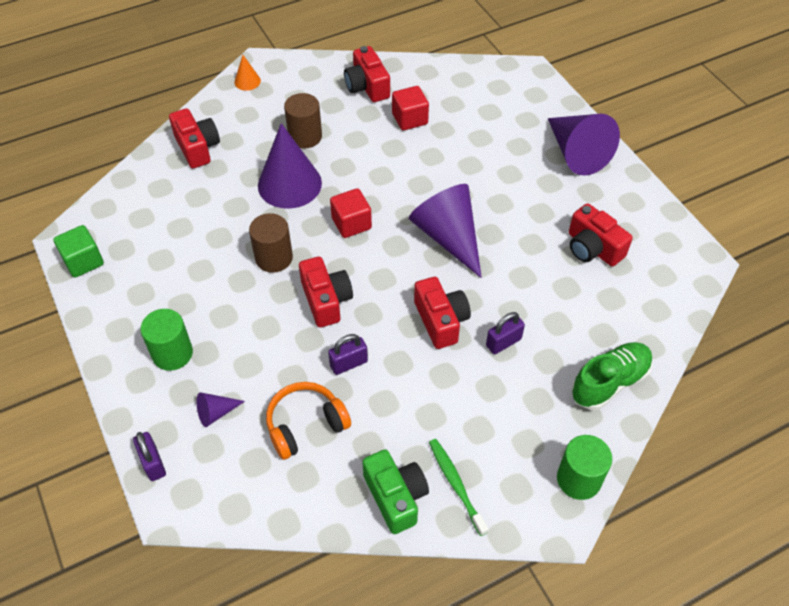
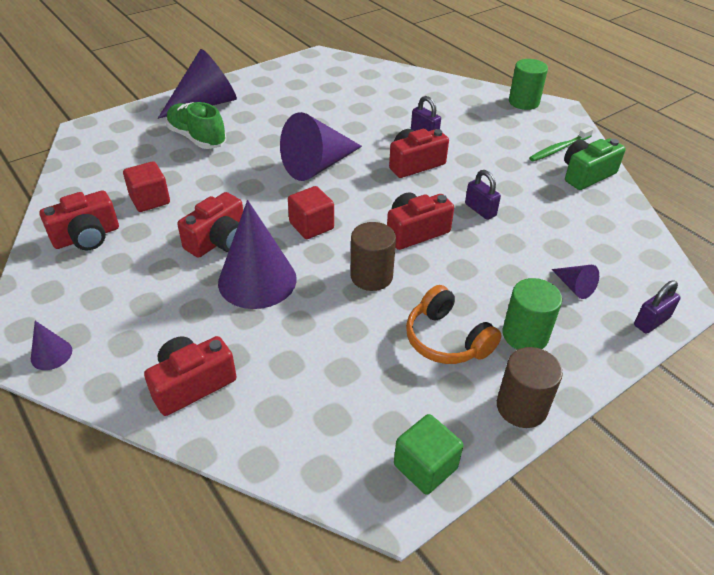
camera: 100 degrees left, 10 degrees down
(247, 81) = (51, 354): orange cone -> purple cone
(305, 137) = (175, 278): brown cylinder -> brown cylinder (521, 407)
(306, 425) = (554, 227): orange headphones -> orange headphones (447, 339)
(592, 248) = (316, 97): red camera -> red camera (219, 241)
(609, 382) = (441, 91): green shoe -> green shoe (197, 138)

